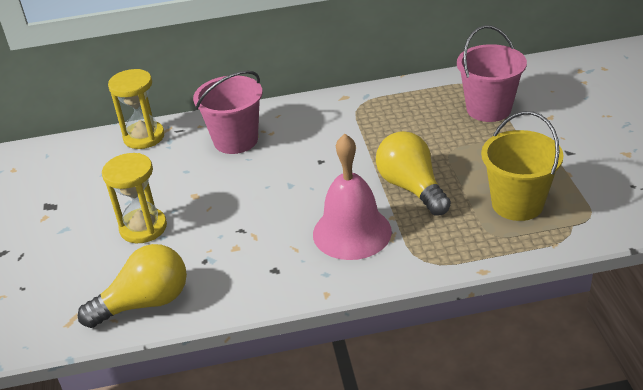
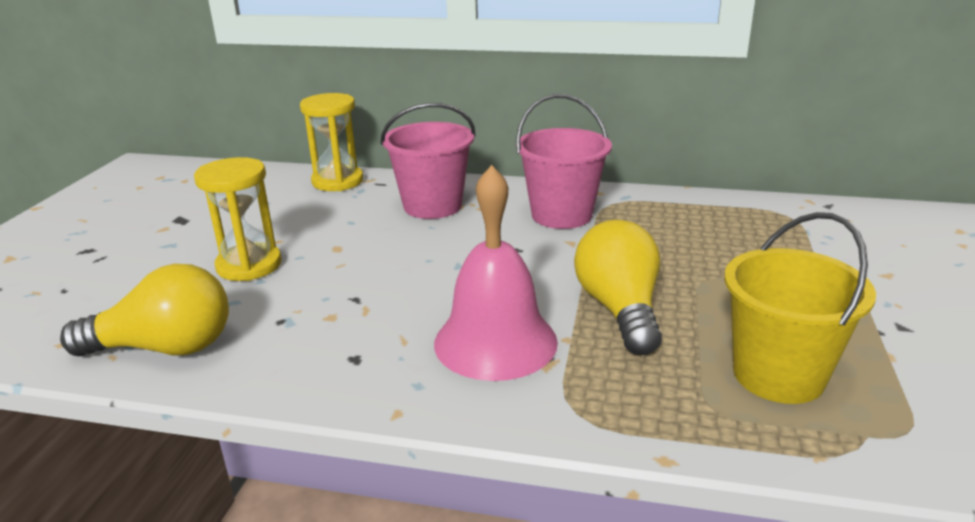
camera: 20 degrees right, 10 degrees down
(488, 109) = (791, 245): pink bucket -> pink bucket (561, 215)

